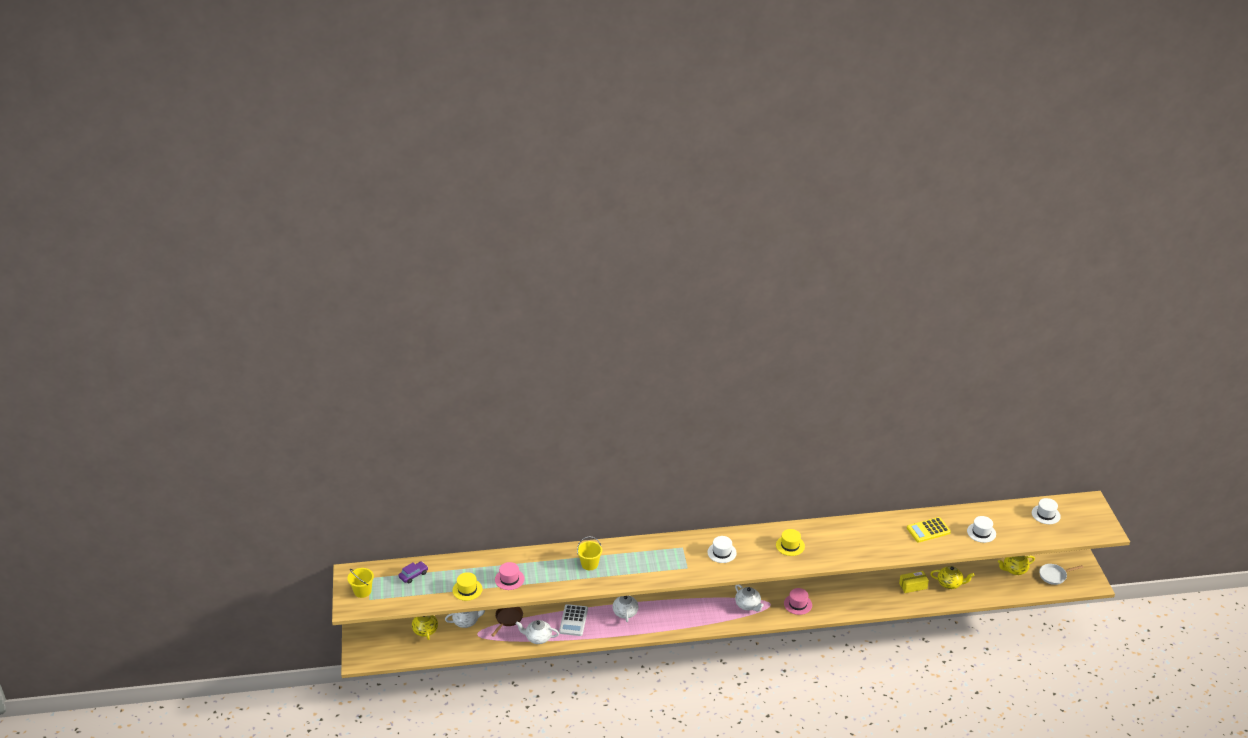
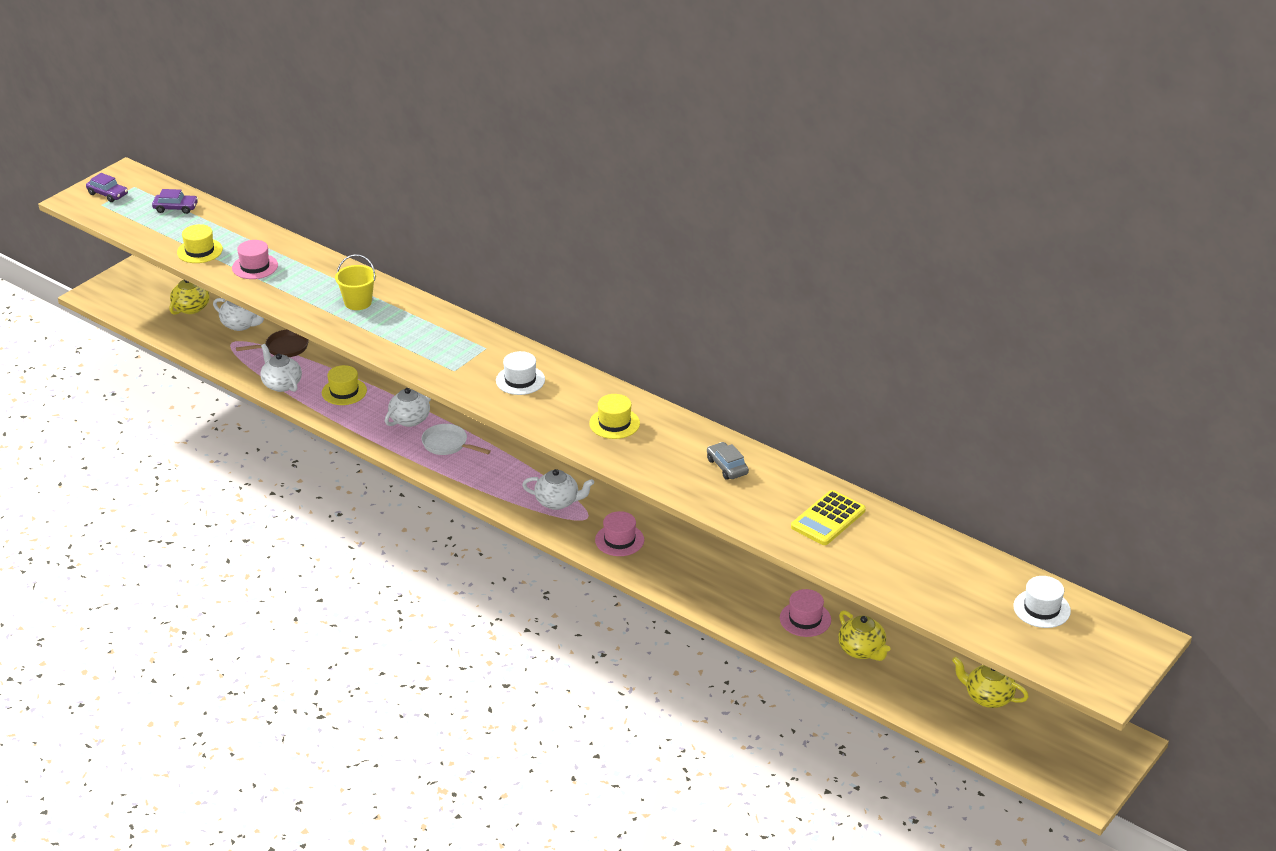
camera: 45 degrees right, 0 degrees up
(362, 591) = (108, 194): yellow bucket -> purple car
(573, 620) = (344, 391): white calculator -> yellow hat
(748, 605) = (558, 502): white teapot -> white teapot turned 90 degrees counterclockwise
(860, 534) = (727, 466): none -> grey car
(913, 586) = (805, 619): yellow box -> pink hat
(928, 530) = (828, 519): yellow calculator -> yellow calculator turned 75 degrees counterclockwise
(981, 532) = (900, 568): white hat -> none
(1054, 576) = (1039, 744): white pan -> white pan (447, 444)

